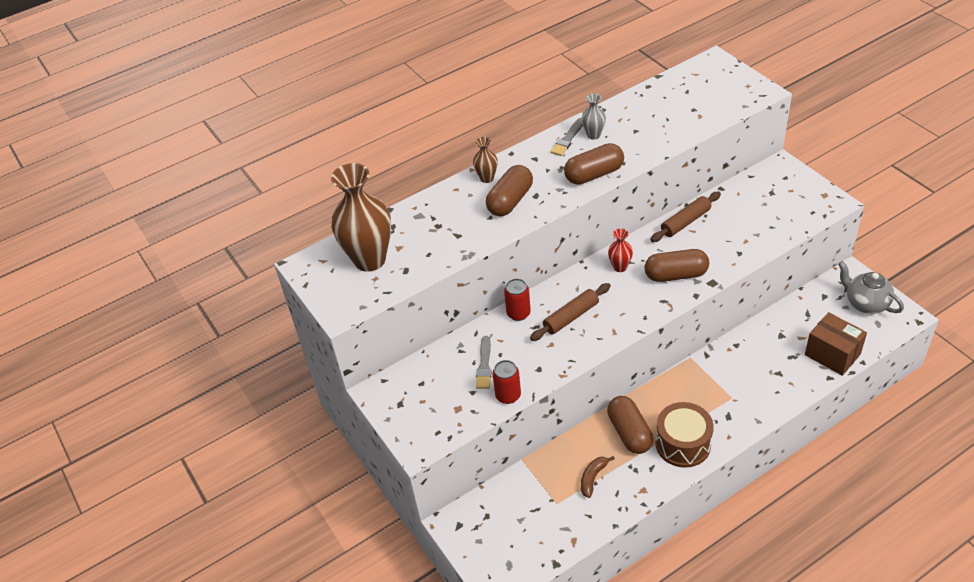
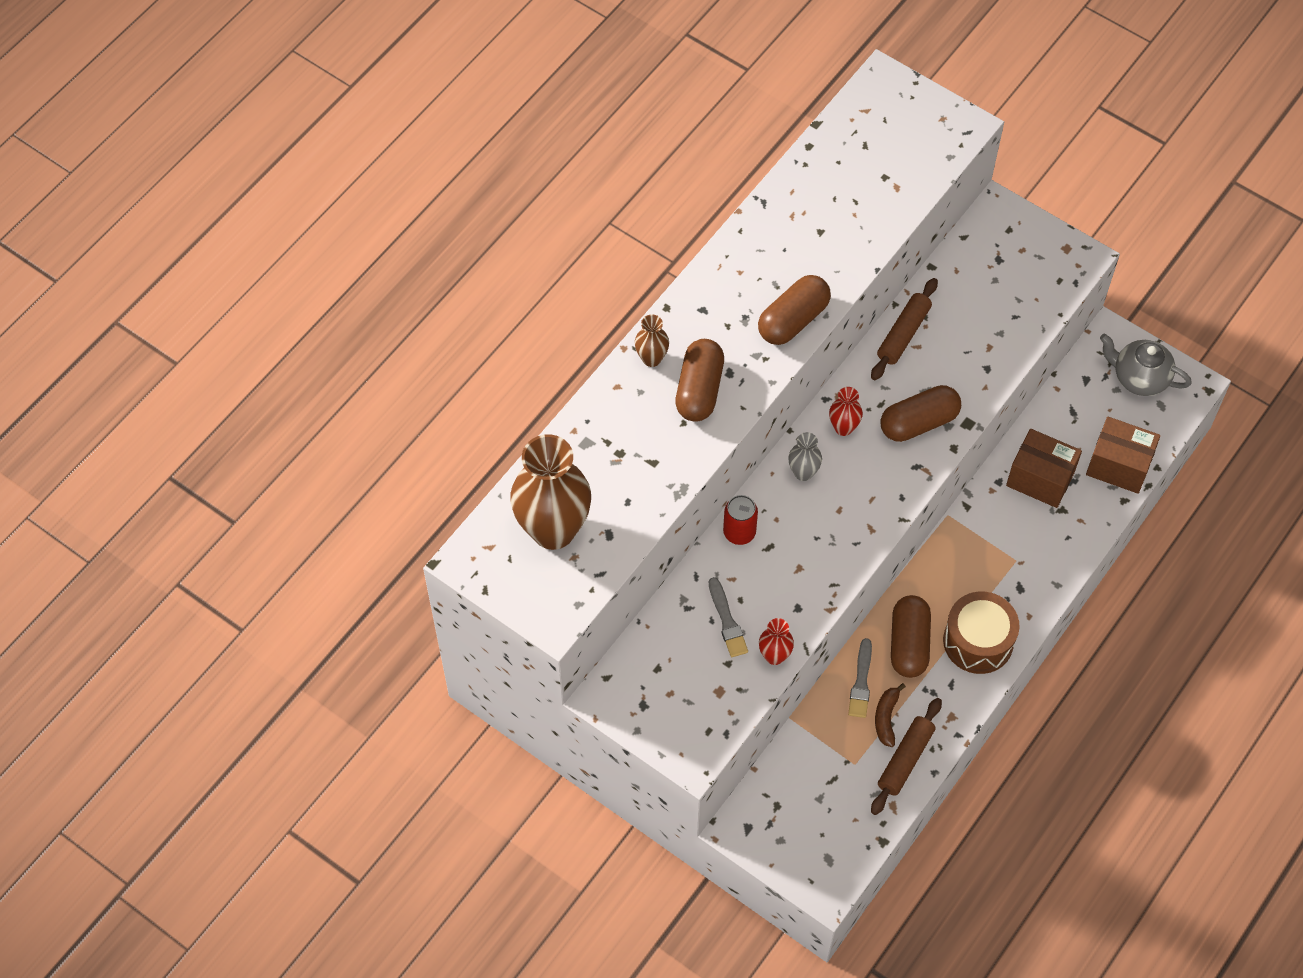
camera: 25 degrees left, 15 degrees up
(508, 395) = (774, 656): red can -> red vase
(568, 139) = (734, 265): grey brush -> grey brush (861, 682)
(571, 317) = (809, 520): brown rolling pin -> brown rolling pin (905, 759)
(593, 135) = (767, 251): grey vase -> grey vase (803, 473)
(629, 433) = (908, 644): brown capsule -> brown capsule turned 45 degrees clockwise
(768, 350) = (1040, 479): none -> brown box

